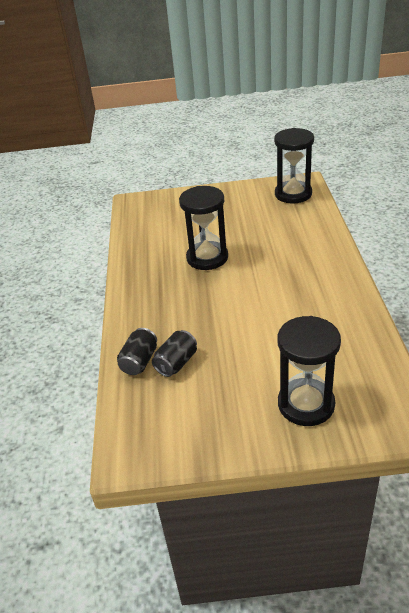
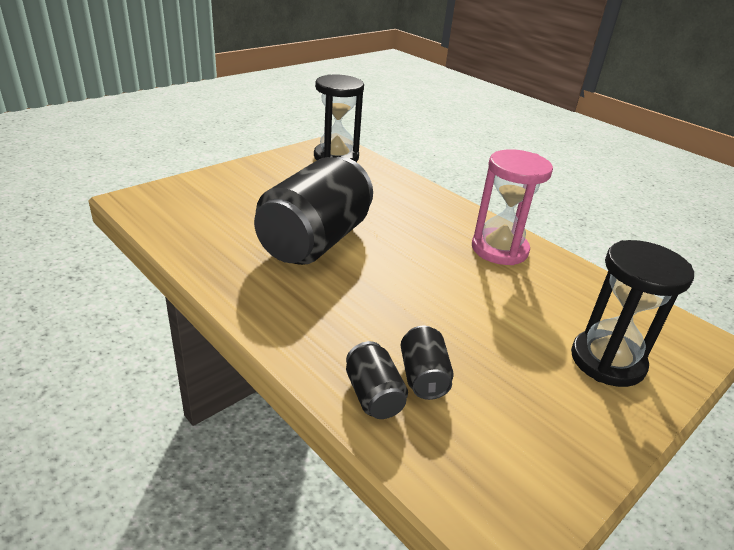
camera: 45 degrees left, 5 degrees down
(207, 258) = (315, 241): black hourglass -> black can
(331, 301) = (499, 249): none -> pink hourglass

